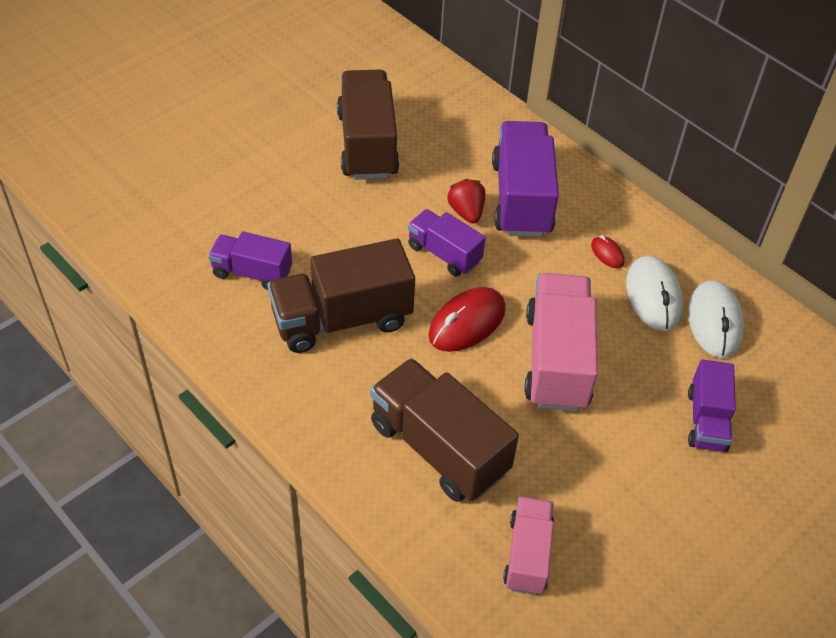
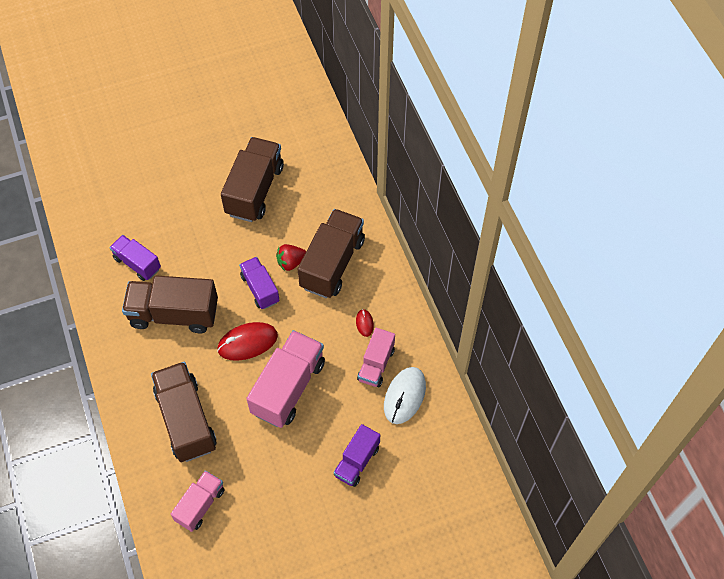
camera: 25 degrees right, 10 degrees up
(466, 212) = (291, 262): red strawberry -> red strawberry turned 120 degrees counterclockwise
(521, 198) = (332, 263): purple truck -> brown truck
(653, 296) = (376, 364): white mouse -> pink truck

